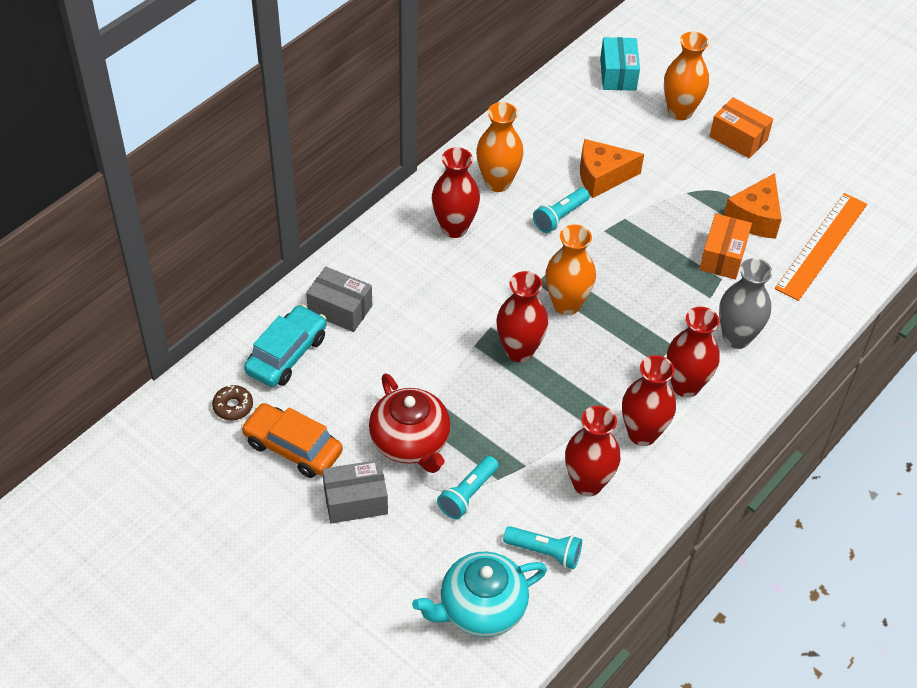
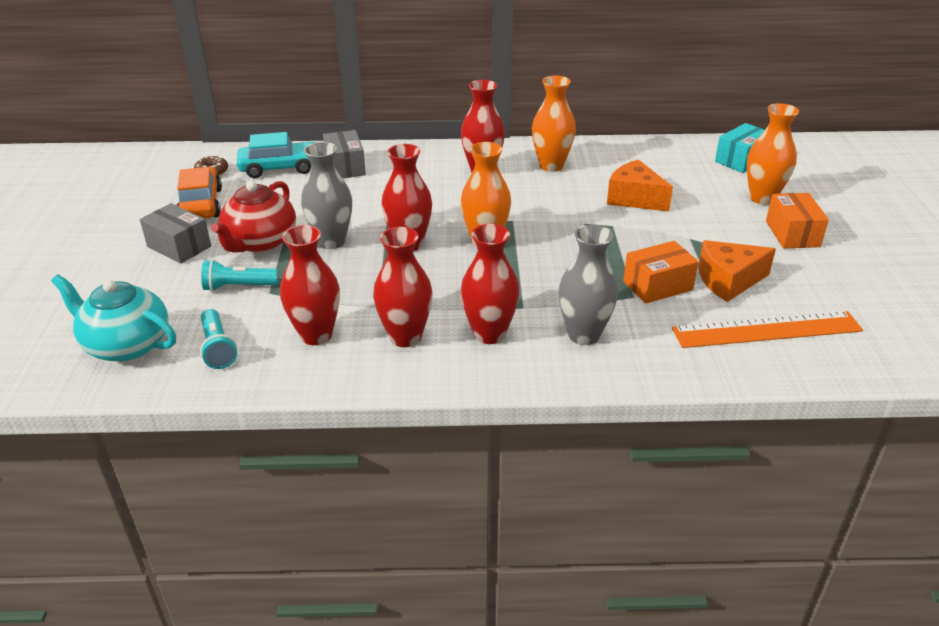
camera: 50 degrees right, 15 degrees down
(461, 396) = (331, 241): none -> grey vase
(560, 217) = (564, 201): turquoise flashlight -> none

